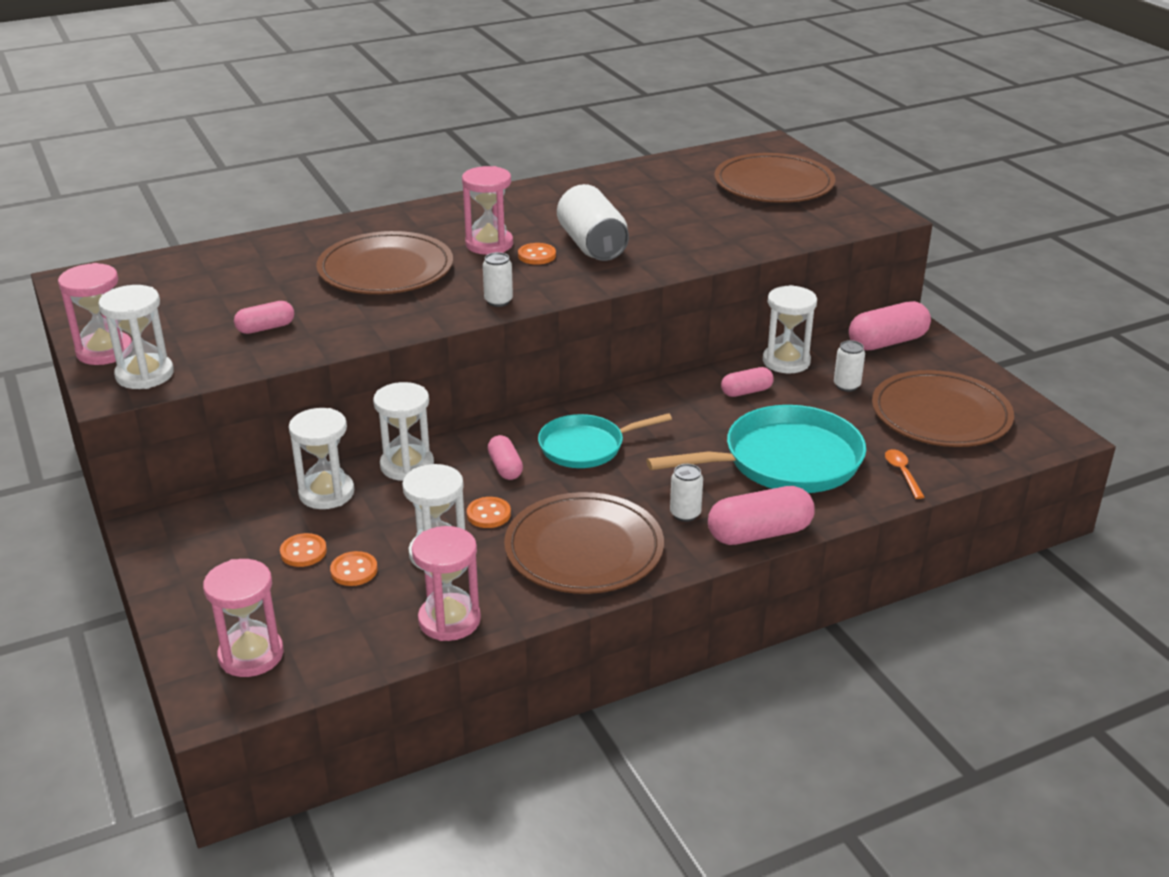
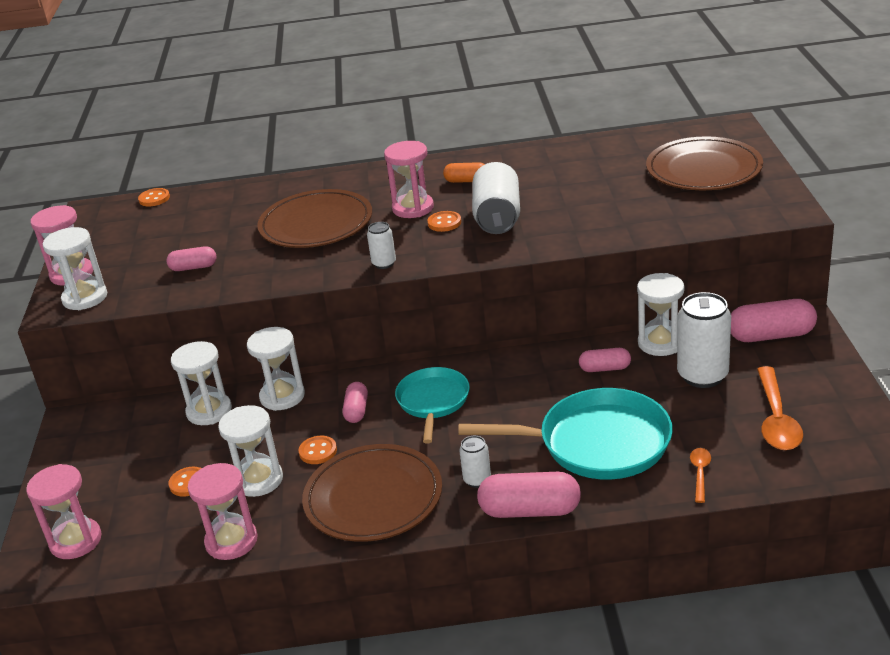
camera: 25 degrees right, 0 degrees up
(303, 552) = (163, 460): orange button -> orange button (154, 198)
(530, 213) = (466, 181): none -> orange capsule
(586, 447) = (433, 401): turquoise pan -> turquoise pan turned 90 degrees clockwise
(846, 386) = (702, 375): white can -> white can, size x1.94
(940, 415) = (776, 419): brown plate -> orange spoon

